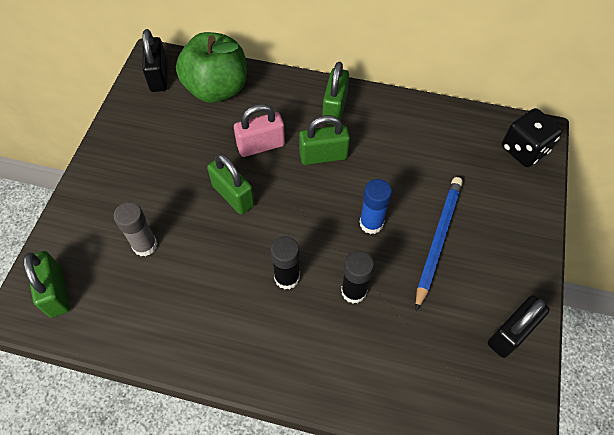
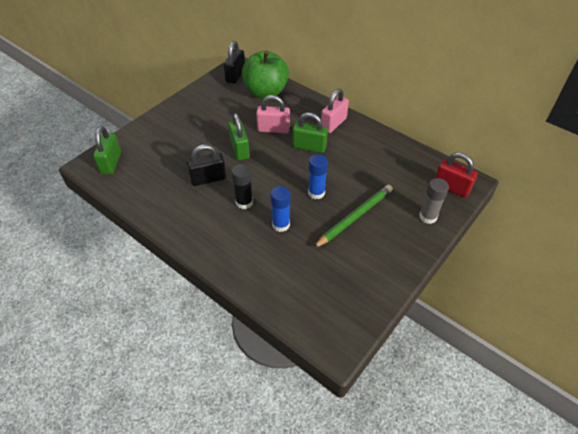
camera: 25 degrees right, 10 degrees down
(145, 245) = (173, 157): grey glue stick -> grey glue stick (428, 217)
(334, 108) = (333, 124): green padlock -> pink padlock
(353, 291) = (281, 224): black glue stick -> blue glue stick
(438, 240) = (354, 217): blue pencil -> green pencil
(510, 333) = (370, 286): black padlock -> black padlock (208, 179)
(524, 150) = (451, 187): black dice -> red padlock

